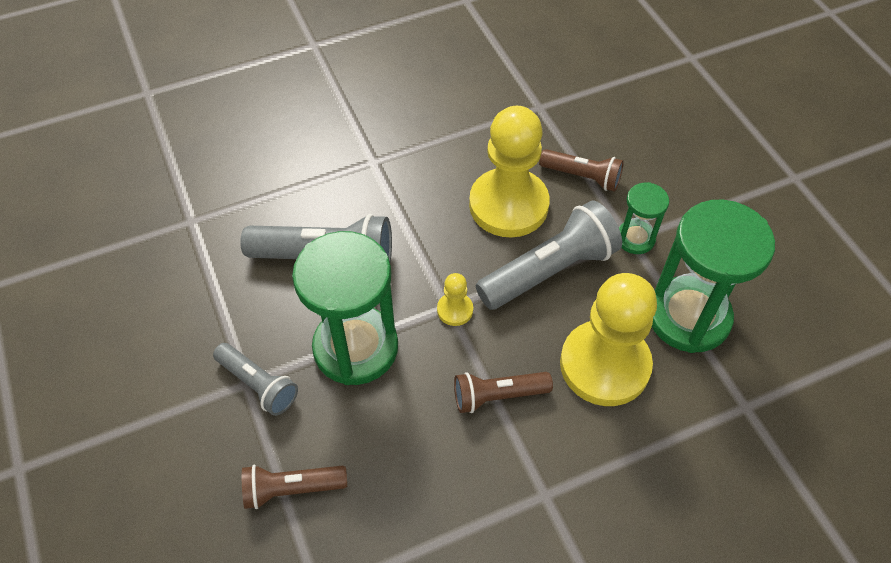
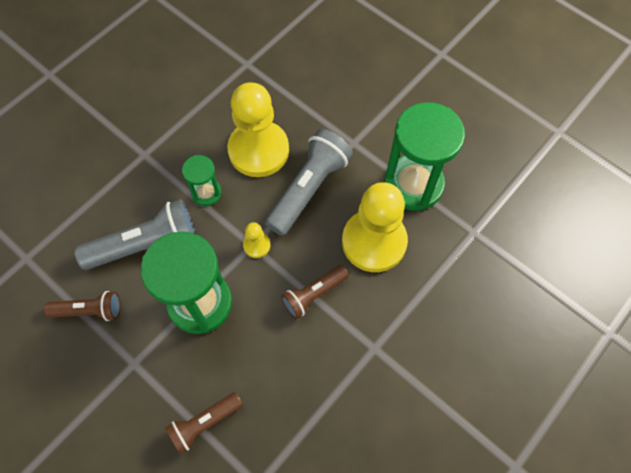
camera: 25 degrees left, 10 degrees up
(258, 385) = (143, 361): grey flashlight -> none
(582, 177) = (300, 108): brown flashlight -> brown flashlight (89, 311)
(635, 238) = (356, 141): green hourglass -> green hourglass (206, 193)

